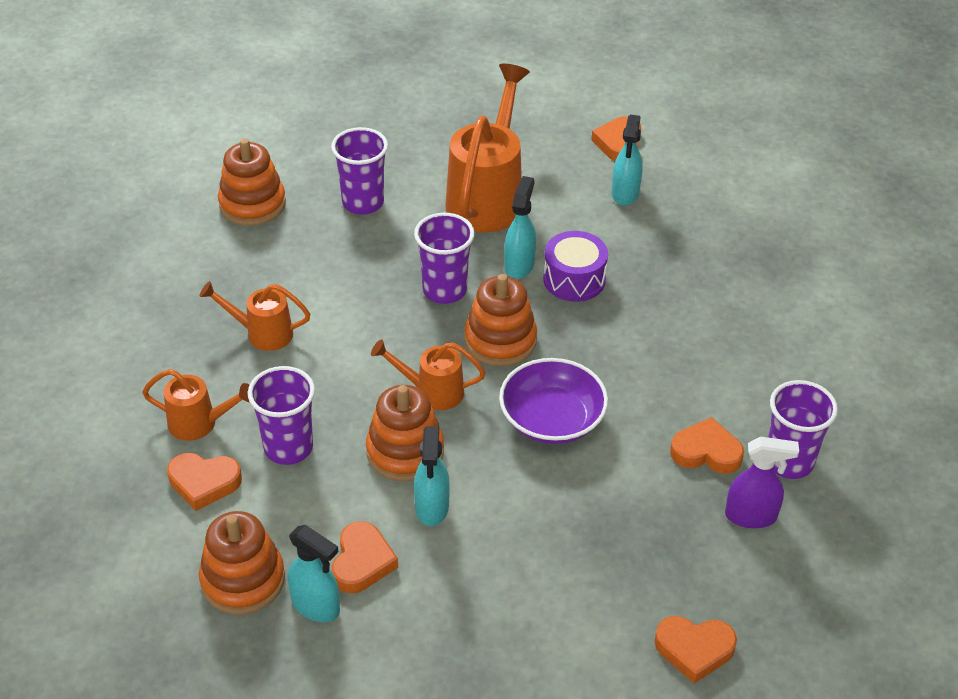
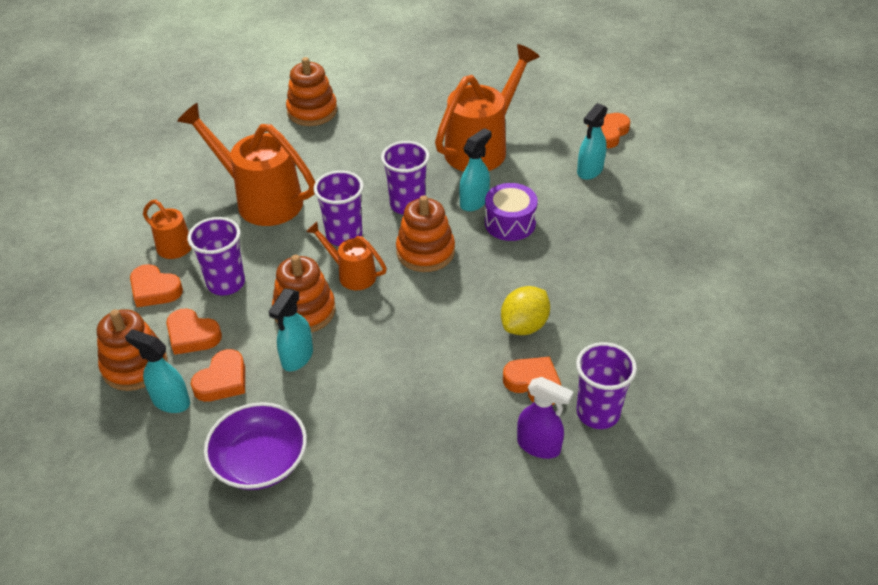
camera: 25 degrees right, 0 degrees up
(262, 333) = (261, 199): orange watering can -> orange watering can, size x1.89
(316, 606) = (170, 401): turquoise spray bottle -> turquoise spray bottle turned 150 degrees clockwise
(363, 203) = (389, 129): purple cup -> purple cup (344, 235)
(552, 419) = (427, 321): purple bowl -> purple bowl (260, 461)
(659, 392) = (524, 325): none -> yellow lemon
(694, 649) = (426, 536): orange heart -> orange heart (192, 335)

